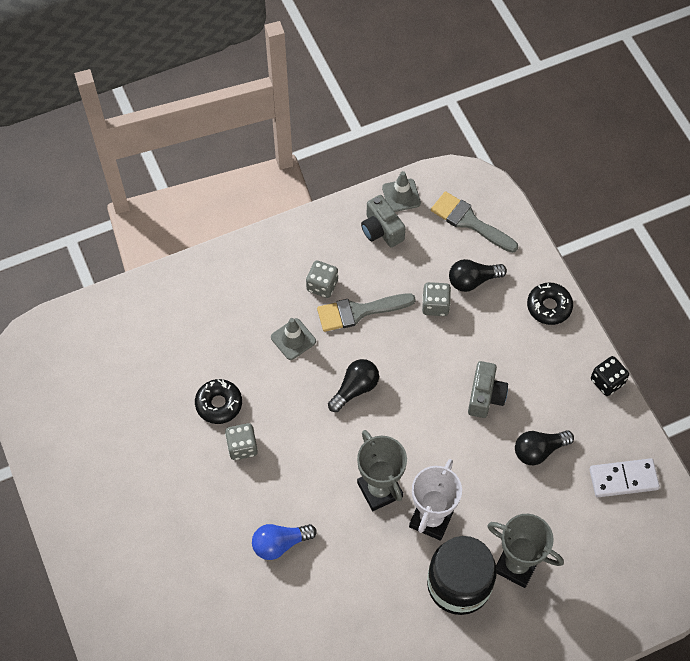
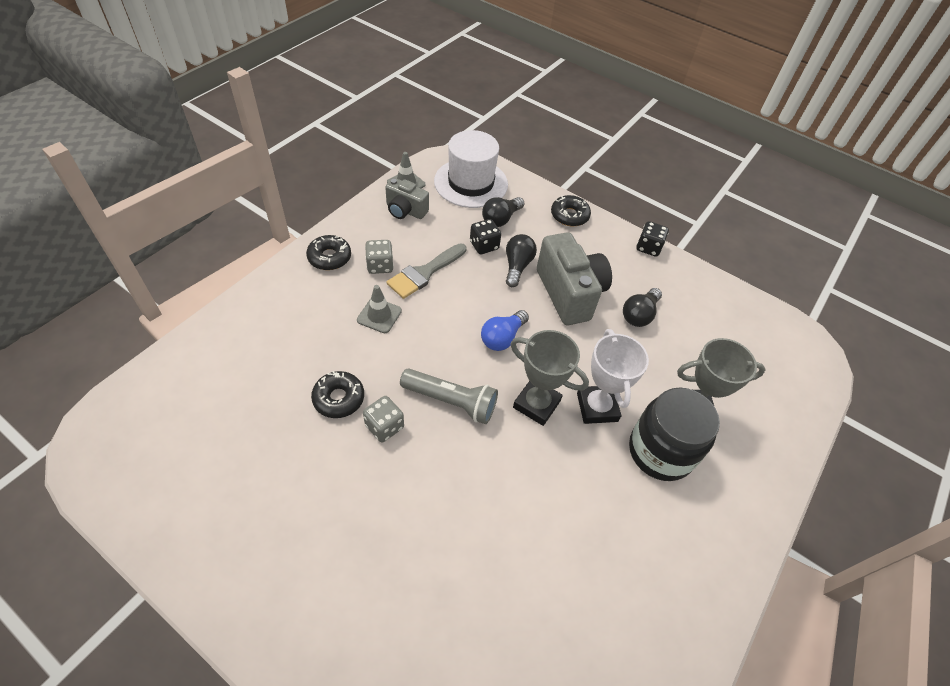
camera: 35 degrees left, 10 degrees down
(280, 544) = (477, 500): blue light bulb -> blue light bulb (502, 338)
(281, 256) = (329, 257): none -> black donut
(308, 451) = (451, 401): none -> grey flashlight
(355, 389) = (459, 332): black light bulb -> black light bulb (517, 266)
(435, 305) = (484, 245): grey dice -> black dice
(469, 221) = (471, 183): grey brush -> white hat
(485, 396) = (569, 293): grey camera -> grey camera, size x1.73
(623, 479) = (714, 307): white domino -> none

